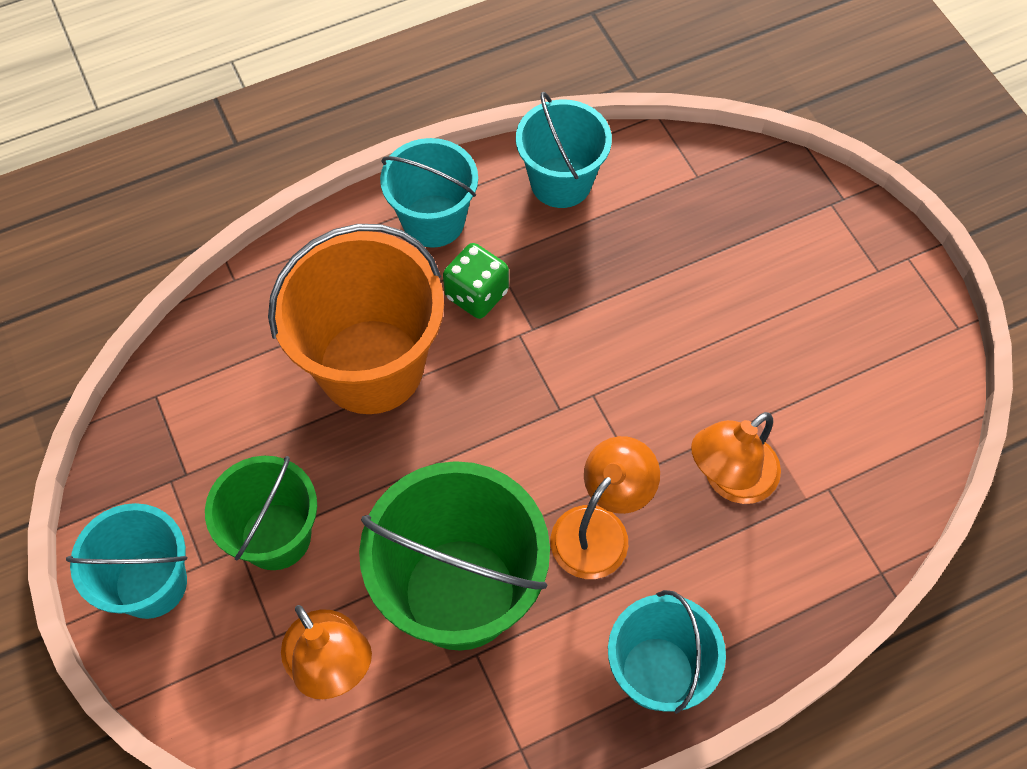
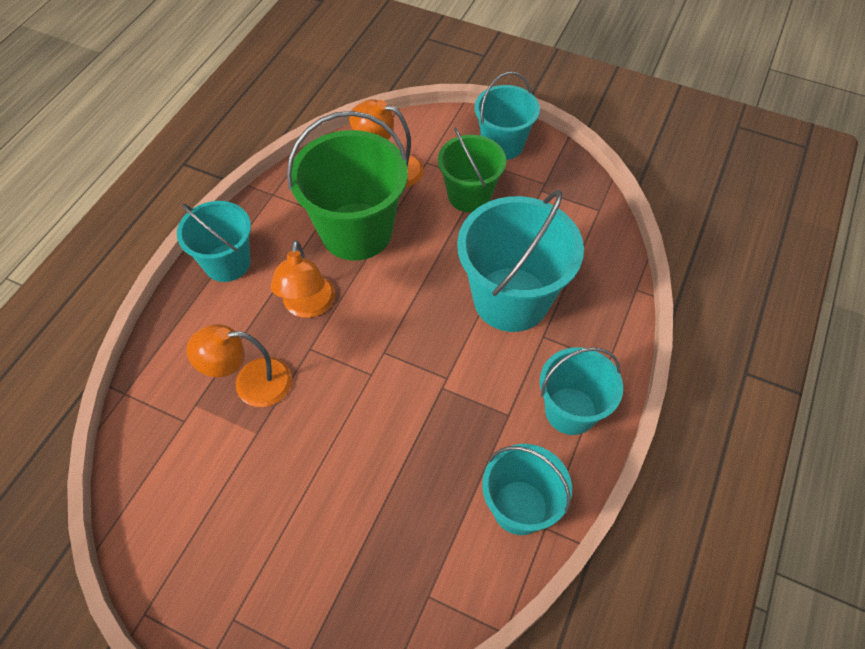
camera: 140 degrees right, 5 degrees down
(371, 366) = (511, 299): orange bucket -> turquoise bucket
(476, 294) = (496, 383): green dice -> none
(729, 479) = (251, 383): orange lamp -> orange lamp turned 105 degrees counterclockwise

